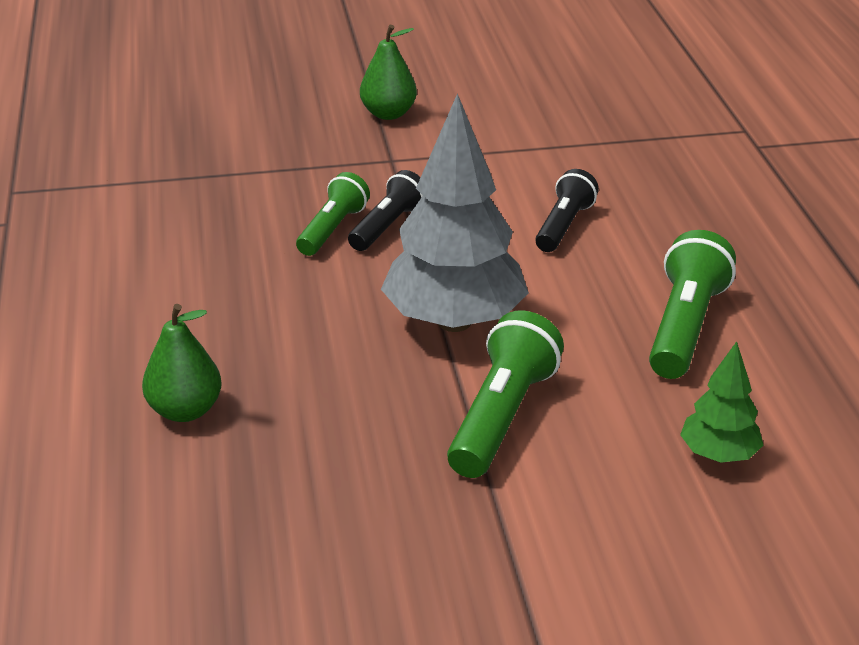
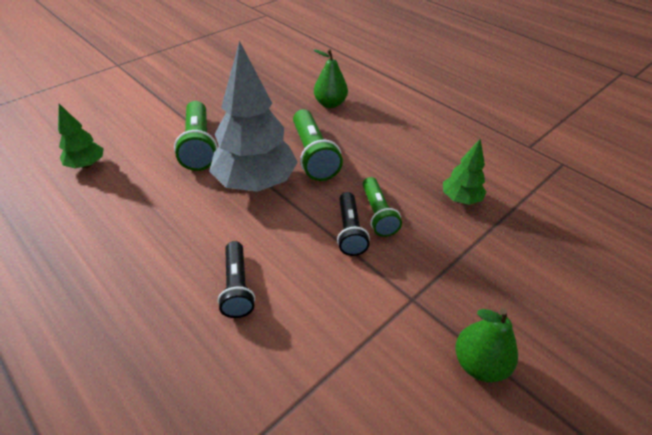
camera: 145 degrees right, 10 degrees up
(210, 207) = (460, 199): none -> green tree
(685, 327) = (119, 232): green flashlight -> green flashlight (313, 155)

